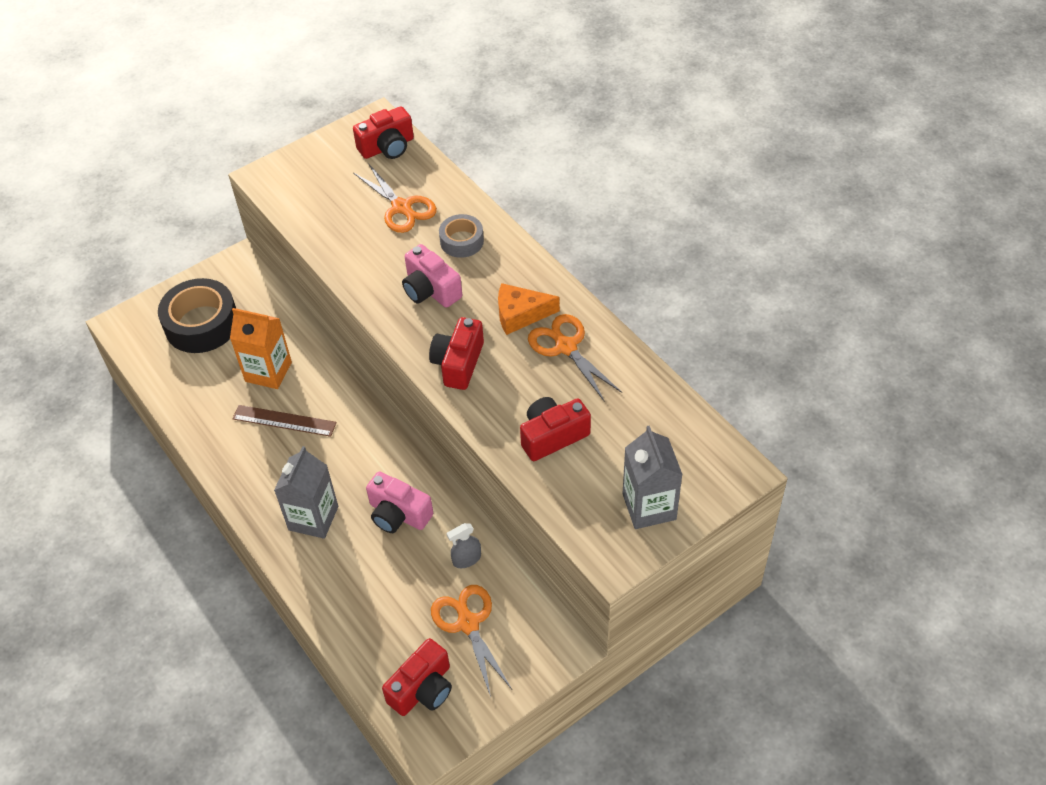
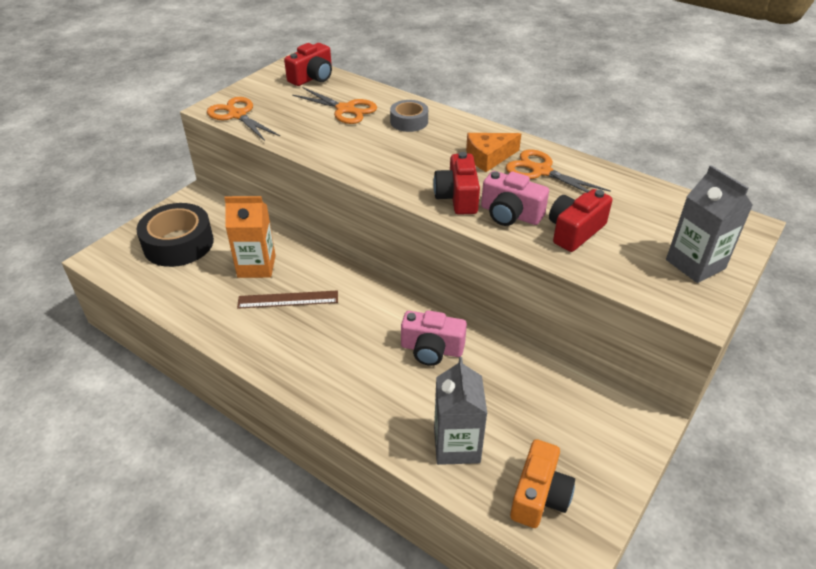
camera: 20 degrees left, 10 degrees down
(313, 518) = (352, 371): grey carton -> grey carton (456, 445)
(423, 688) = (539, 496): red camera -> orange camera
(430, 290) = (402, 154): pink camera -> pink camera (510, 214)
(466, 559) = (514, 371): grey spray bottle -> none
(468, 623) = (548, 425): orange scissors -> orange scissors (237, 115)

